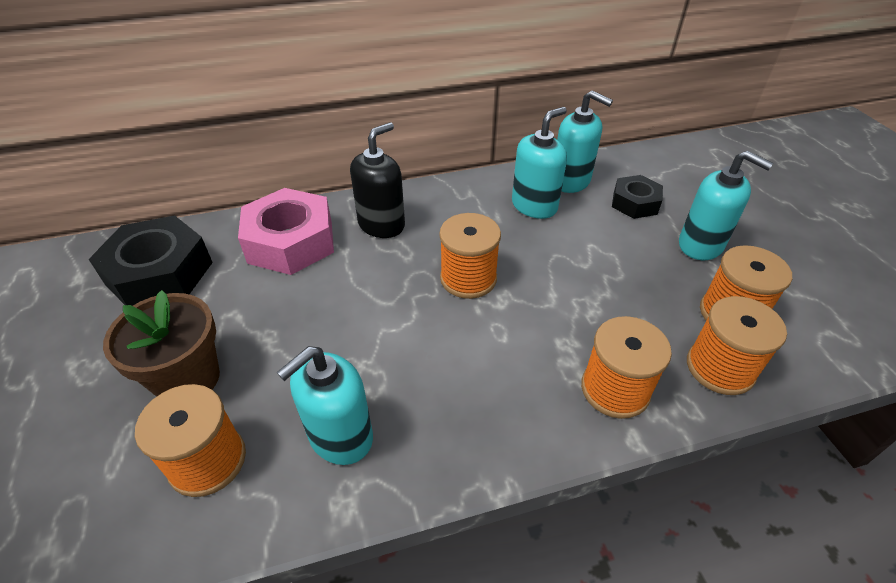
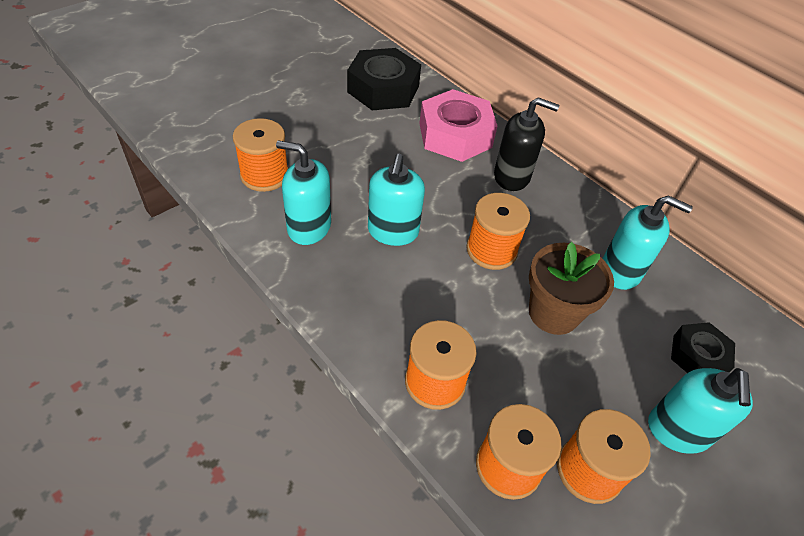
camera: 60 degrees right, 5 degrees up
(188, 379) = (313, 141): brown flower pot -> brown flower pot (553, 313)
(570, 181) = (685, 291): turquoise soap dispenser -> turquoise soap dispenser (393, 231)

